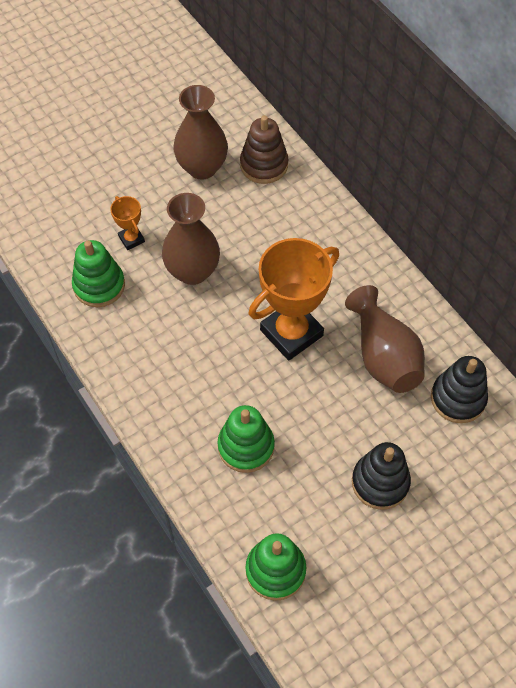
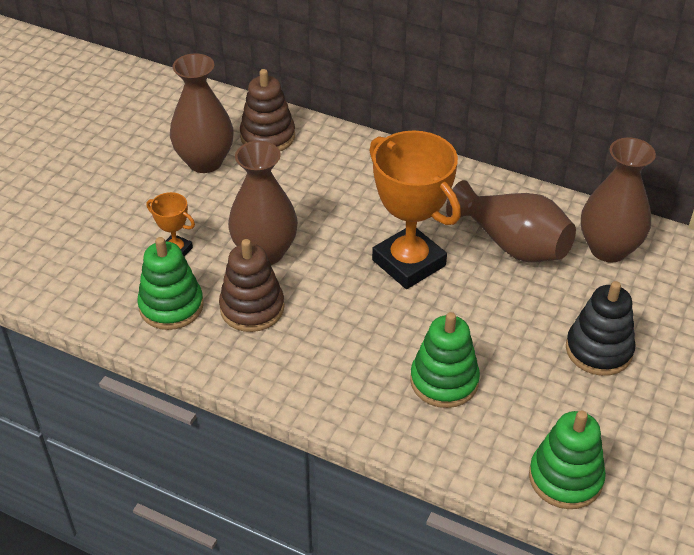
camera: 30 degrees left, 15 degrees down
(152, 315) = (252, 308): none -> brown stacking toy
(291, 333) = (409, 263): orange trophy -> orange trophy turned 60 degrees counterclockwise
(458, 398) = (608, 249): black stacking toy -> brown vase

